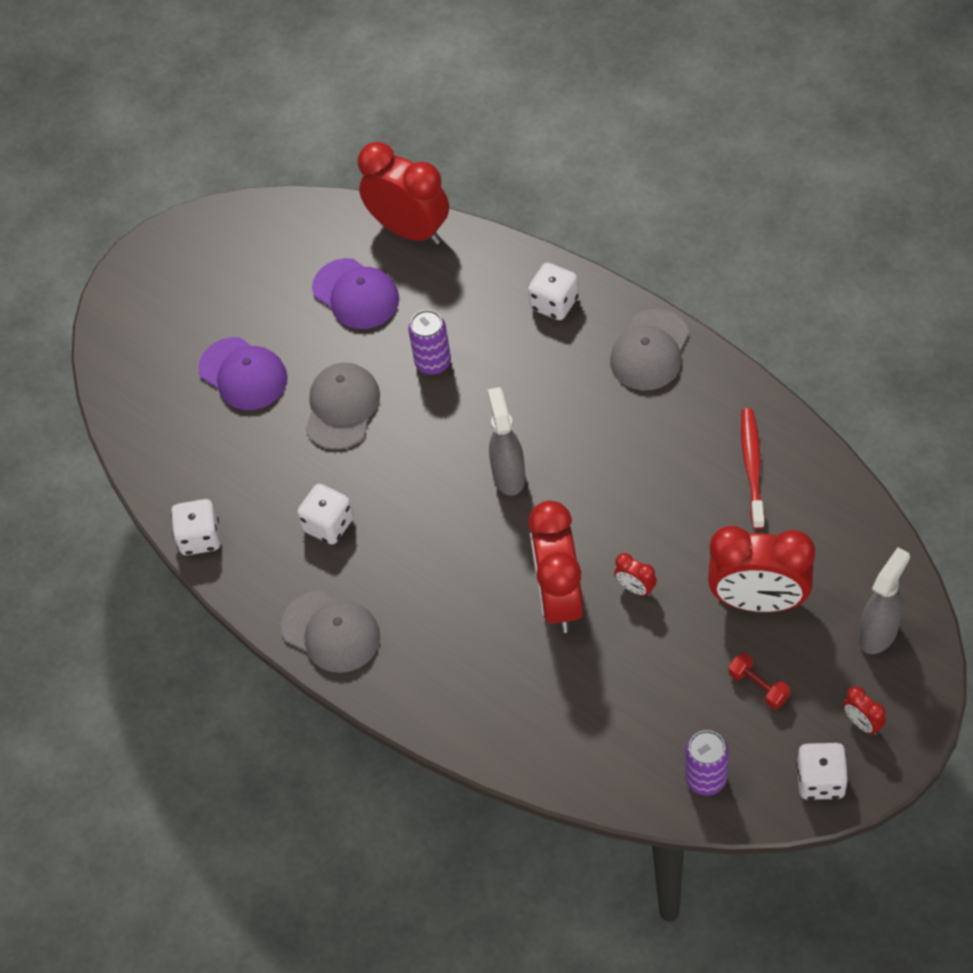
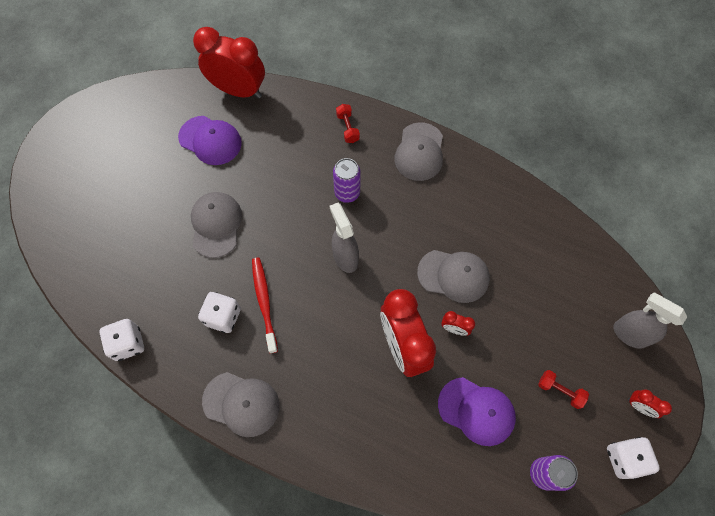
camera: 20 degrees left, 10 degrees up
(243, 374) = (140, 210): purple cap -> purple cap (476, 411)
(433, 362) = (274, 182): purple can -> purple can (347, 193)
(554, 303) = (347, 128): white dice -> red dumbbell
(653, 521) = (453, 275): none -> grey cap
(752, 467) = (509, 224): red toothbrush -> red toothbrush (264, 302)
(758, 601) = (541, 323): red clock -> none
(878, 633) = (629, 334): grey spray bottle -> grey spray bottle turned 75 degrees counterclockwise

